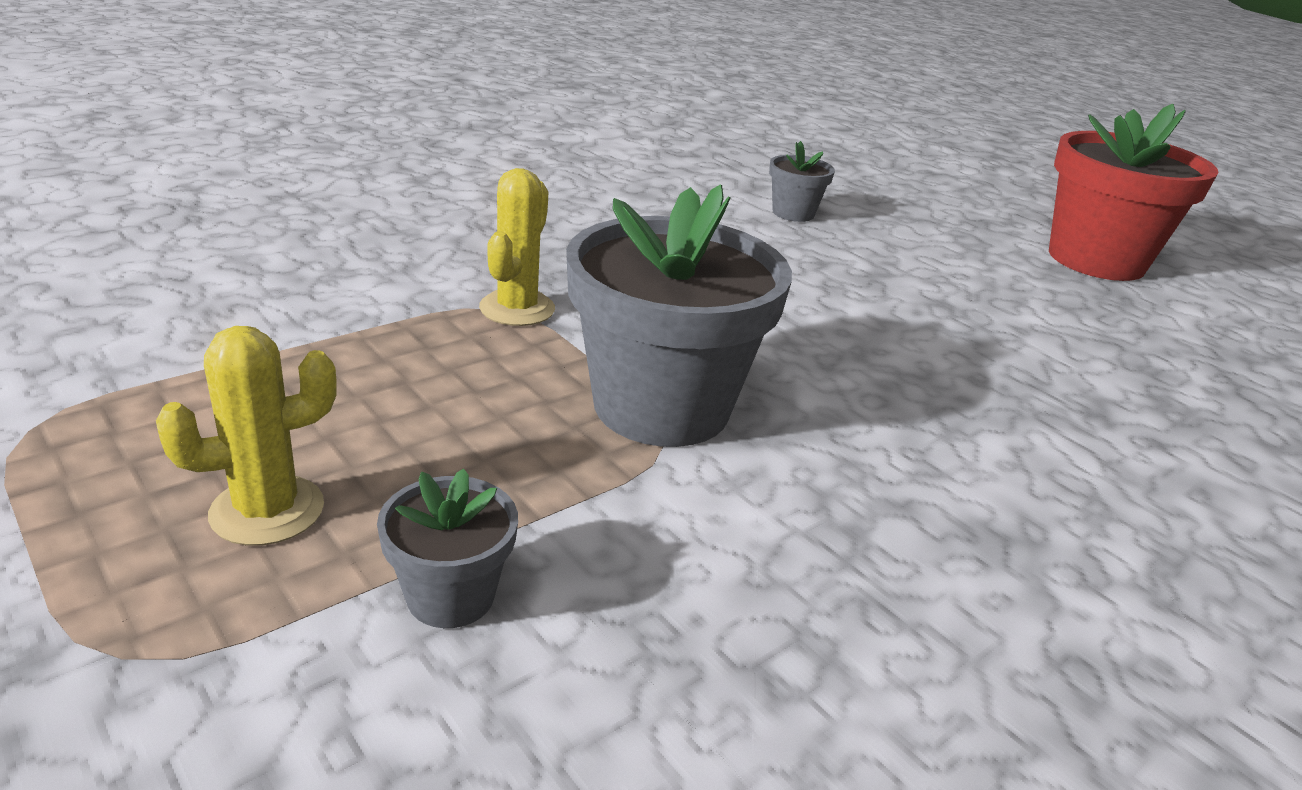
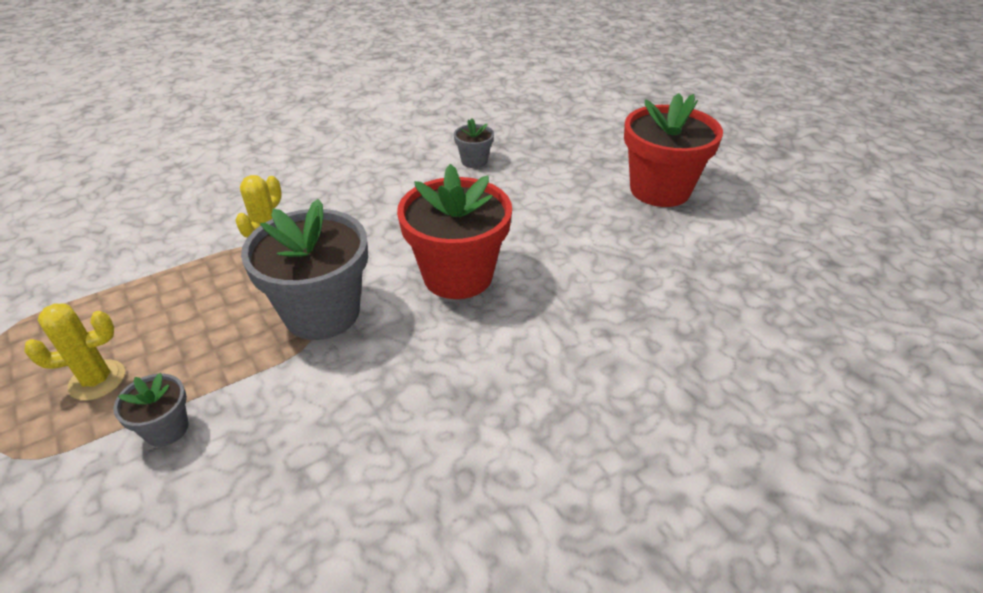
camera: 10 degrees right, 10 degrees up
(864, 358) = (458, 275): none -> red flower pot

